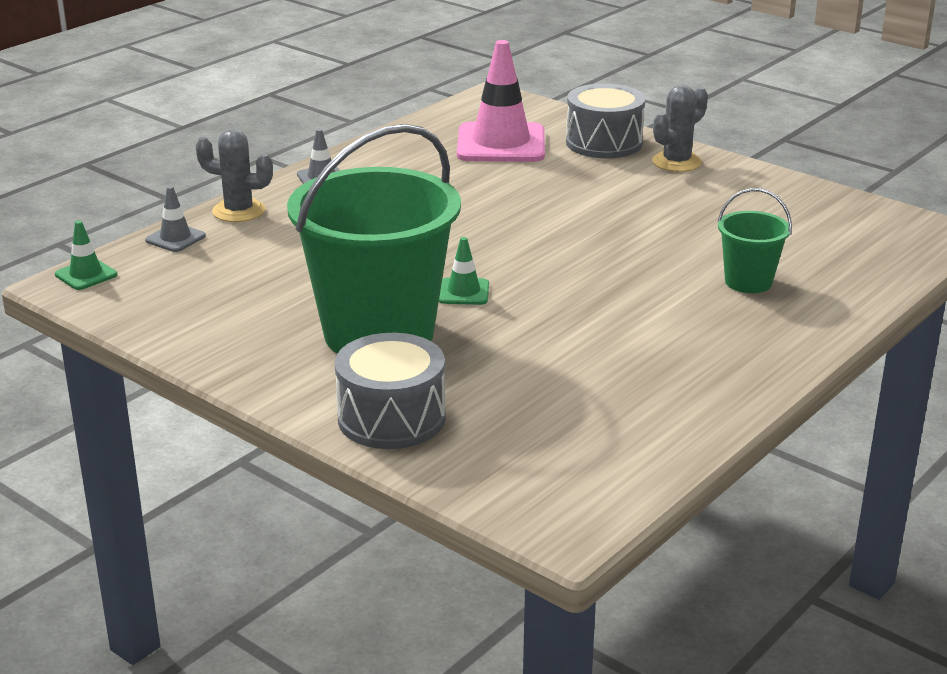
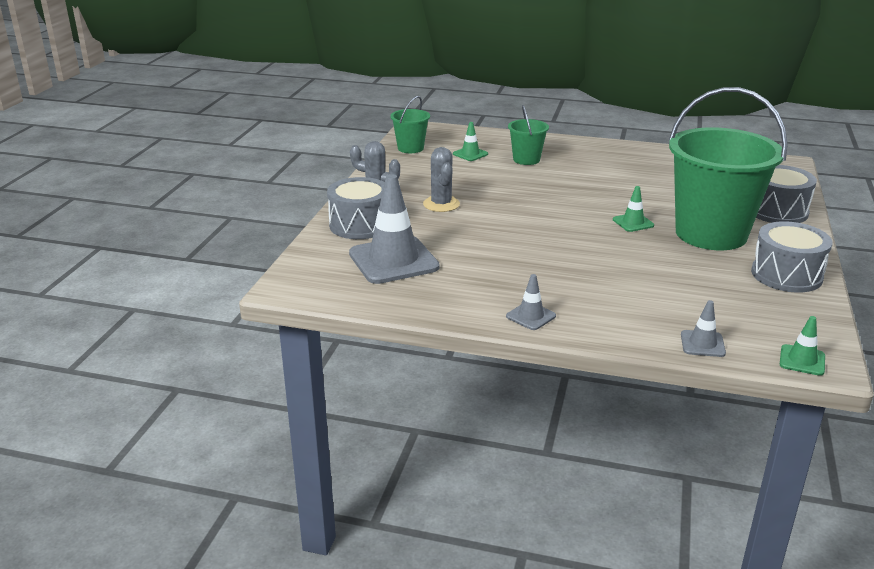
camera: 115 degrees left, 0 degrees up
(227, 340) = (786, 275): none -> grey drum
(238, 211) = (628, 333): grey cactus -> grey cactus (441, 204)
(501, 144) = (393, 260): pink traffic cone -> grey traffic cone
(798, 247) = (470, 154): none -> green traffic cone
(848, 212) = (410, 148): none -> green bucket

